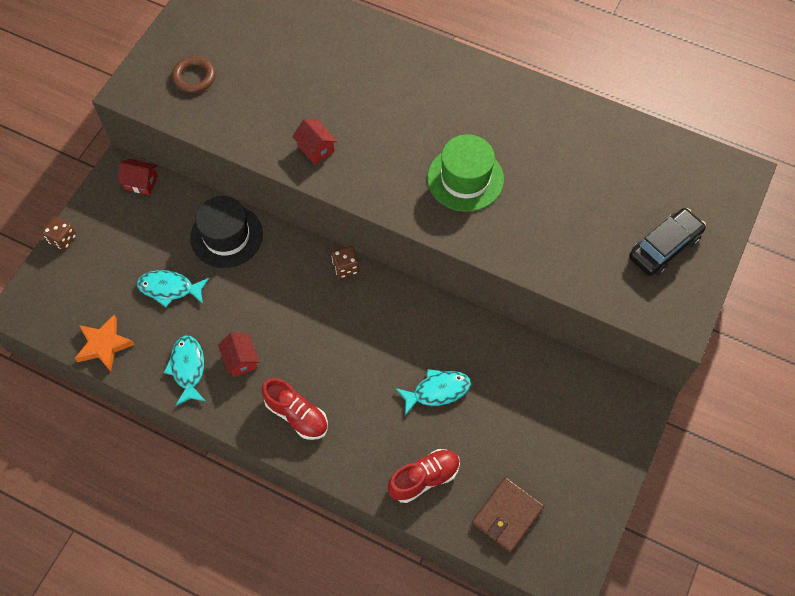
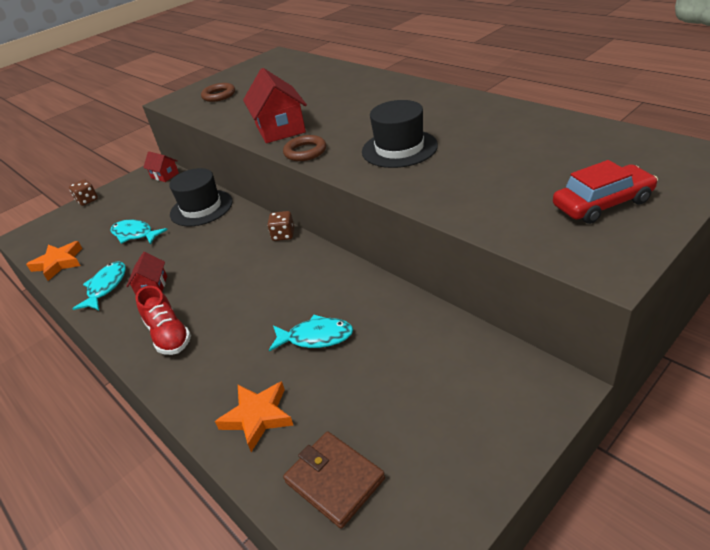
camera: 25 degrees right, 25 degrees down
(316, 149) = (280, 129): red house -> red house, size x1.83
(366, 190) = (305, 152): none -> brown ring
(424, 478) = (258, 417): red shoe -> orange star
(465, 178) = (399, 148): green hat -> black hat
(507, 515) = (335, 480): brown wallet -> brown wallet turned 75 degrees clockwise
(664, 247) = (602, 204): black car -> red car

